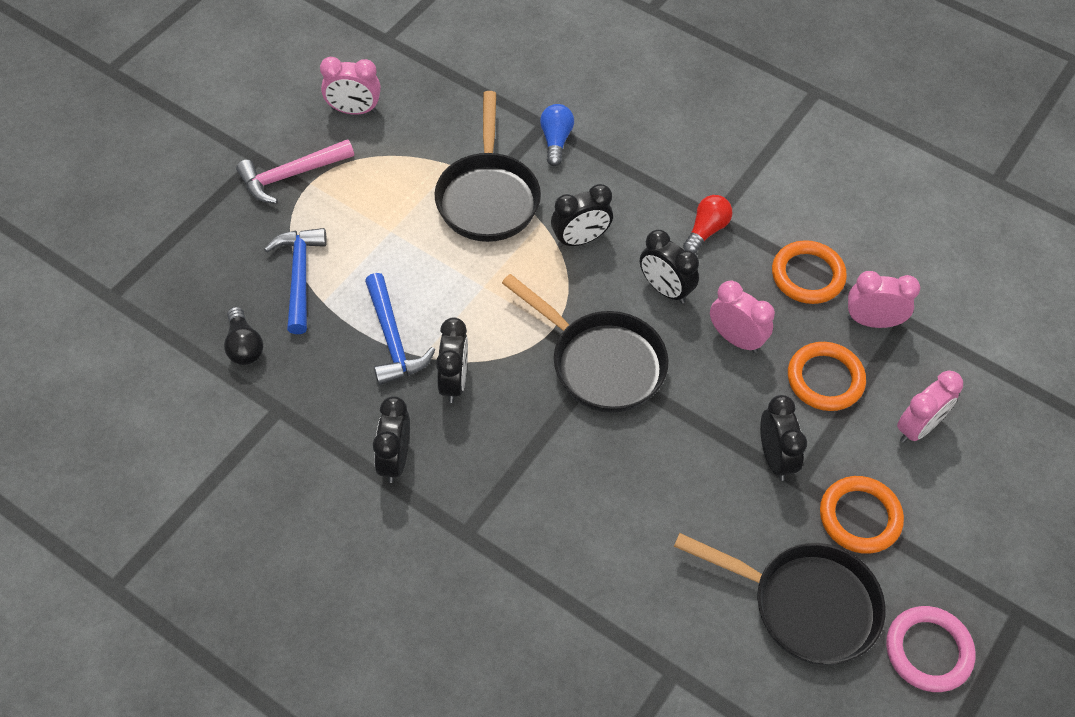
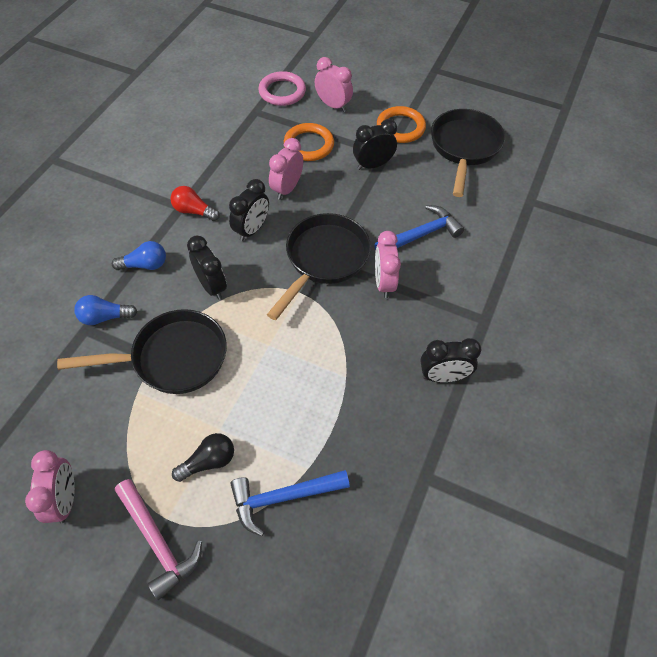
camera: 100 degrees left, 0 degrees up
(244, 346) = (370, 527): black light bulb -> black light bulb (209, 461)
(393, 339) = (335, 402): blue hammer -> blue hammer (421, 234)
(454, 381) = (363, 349): black clock -> none
(624, 178) = (145, 265): none -> blue light bulb
(807, 275) = (227, 156): orange ring -> none
(872, 321) = (259, 125): pink clock -> pink clock (384, 283)
(928, 651) = (470, 101): pink ring -> pink ring (282, 92)

